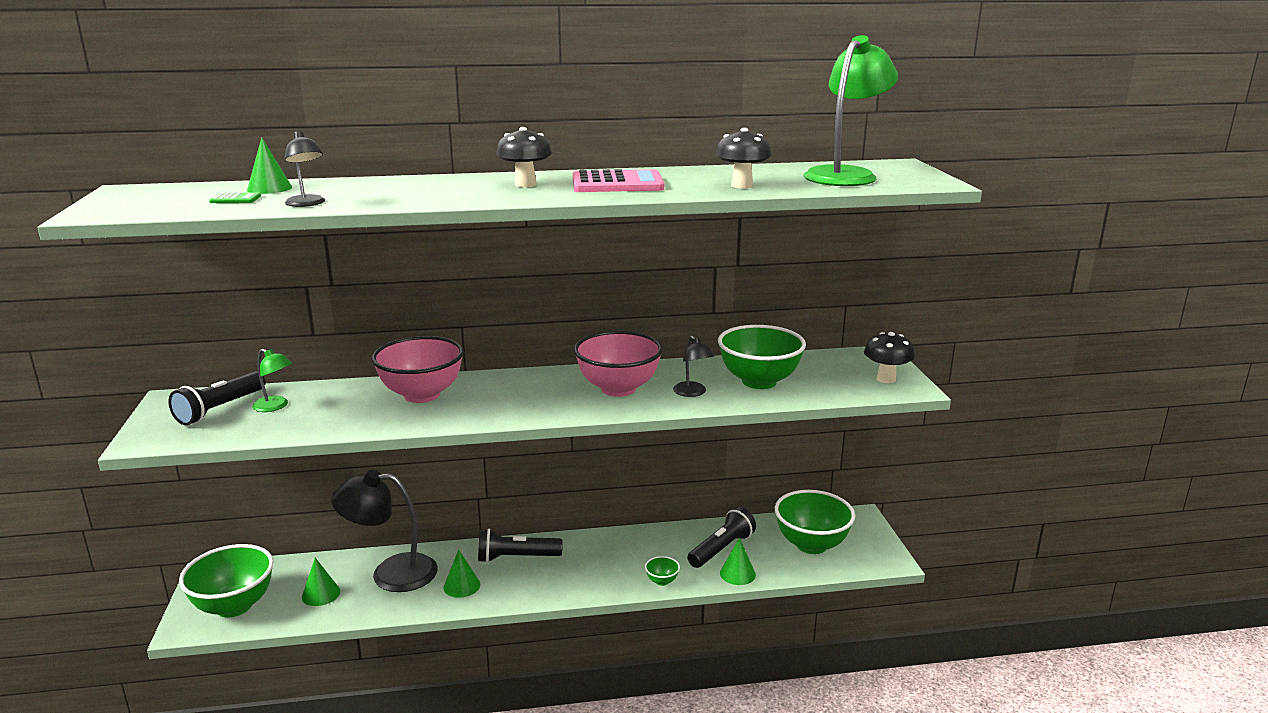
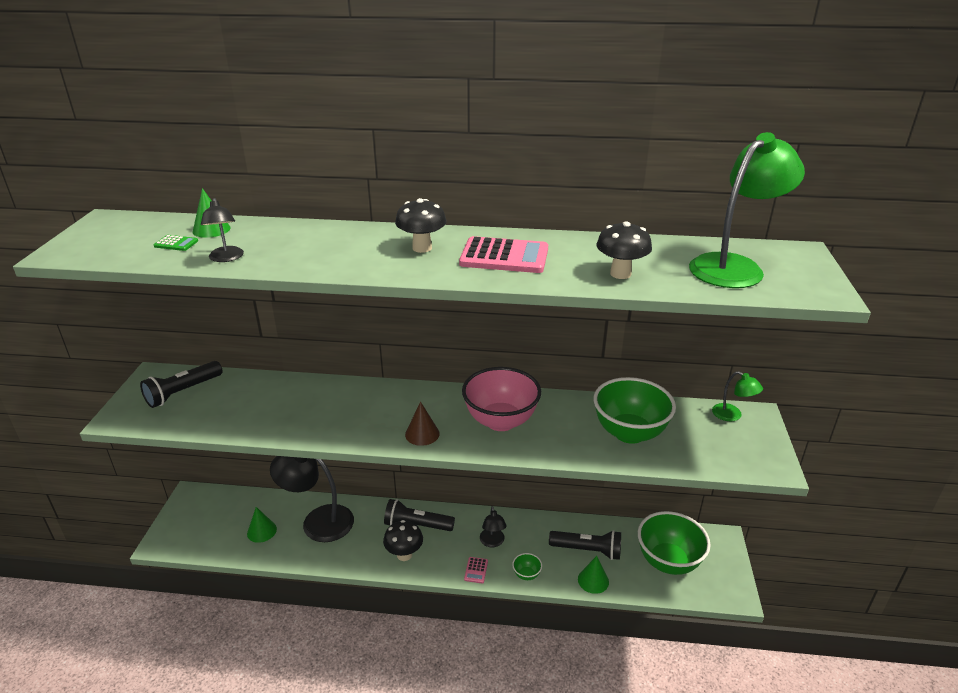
camera: 15 degrees right, 10 degrees up
(234, 606) = (198, 529): green bowl -> none
(275, 406) = (223, 396): green lamp -> green lamp (732, 415)
(422, 395) = (338, 401): pink bowl -> none
(461, 586) = (366, 545): green cone -> none
(535, 408) = (422, 434): none -> brown cone
(602, 587) = (476, 570): none -> pink calculator
(692, 393) = (564, 437): black lamp -> black lamp (492, 542)
(721, 549) = (587, 550): black flashlight -> black flashlight turned 45 degrees clockwise
(886, 379) = (752, 450): black mushroom -> black mushroom (404, 555)

